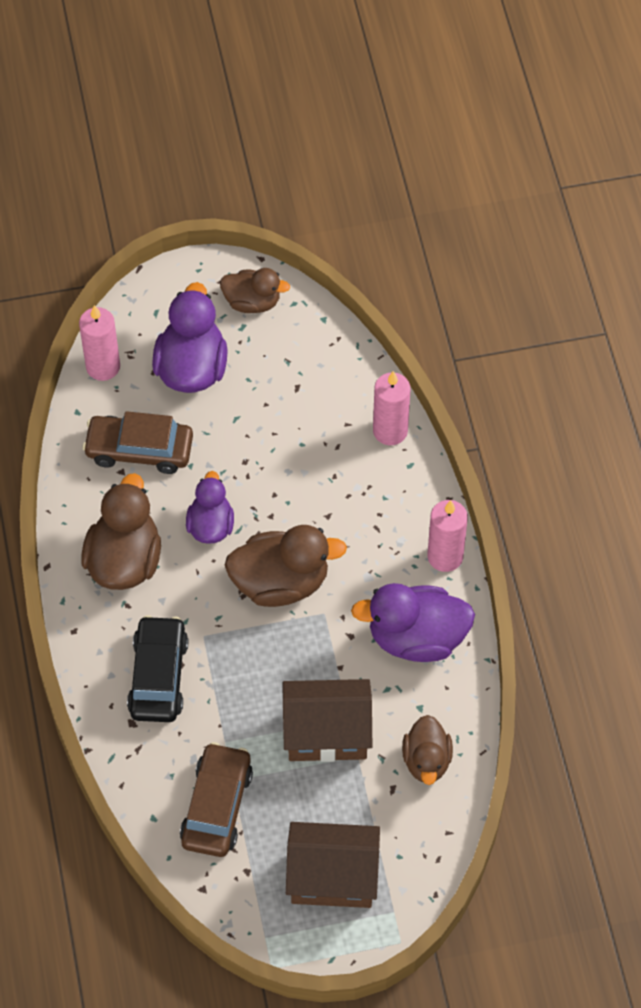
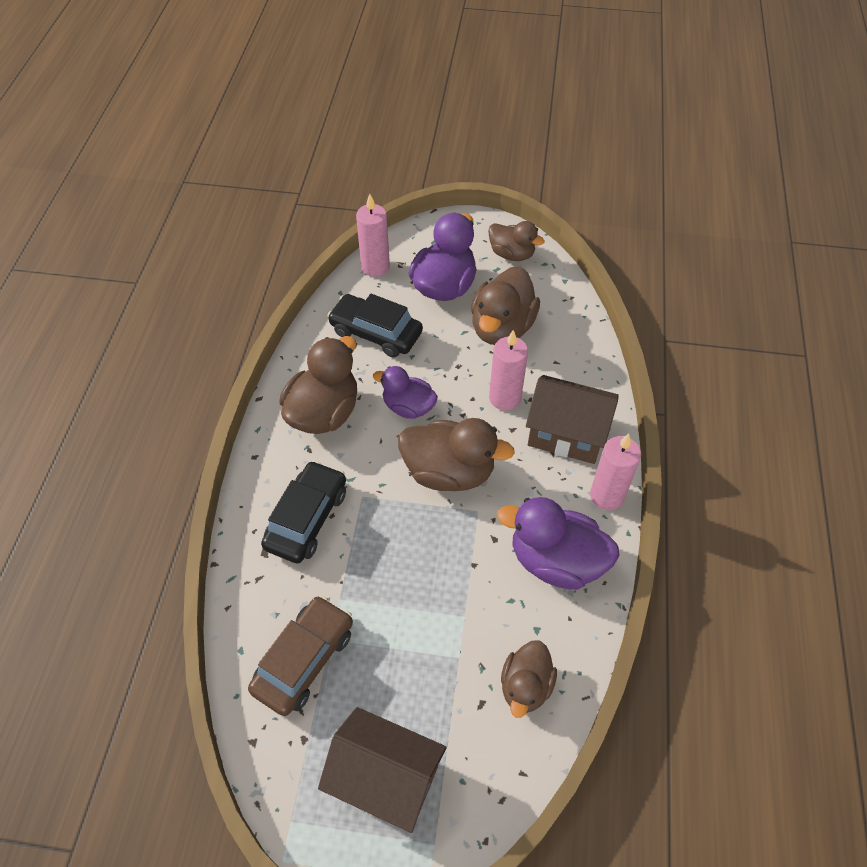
camera: 20 degrees right, 5 degrees down
(139, 450) = (376, 333): brown car -> black car
(210, 525) = (408, 407): purple duck -> purple duck turned 90 degrees counterclockwise
(275, 401) = (502, 328): none -> brown duck
(327, 733) = (437, 624): brown house -> brown house (566, 434)
(390, 431) = (591, 377): pink candle -> pink candle (505, 398)

